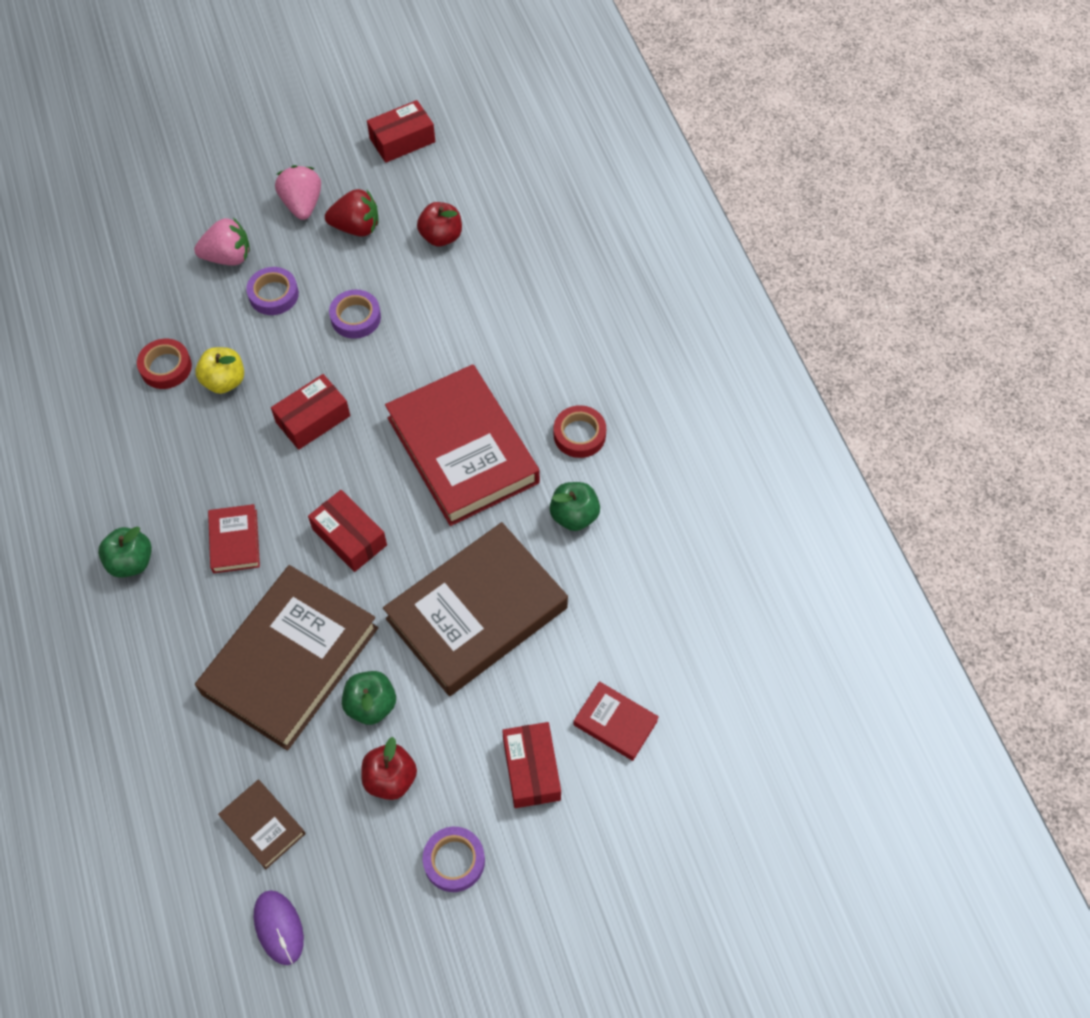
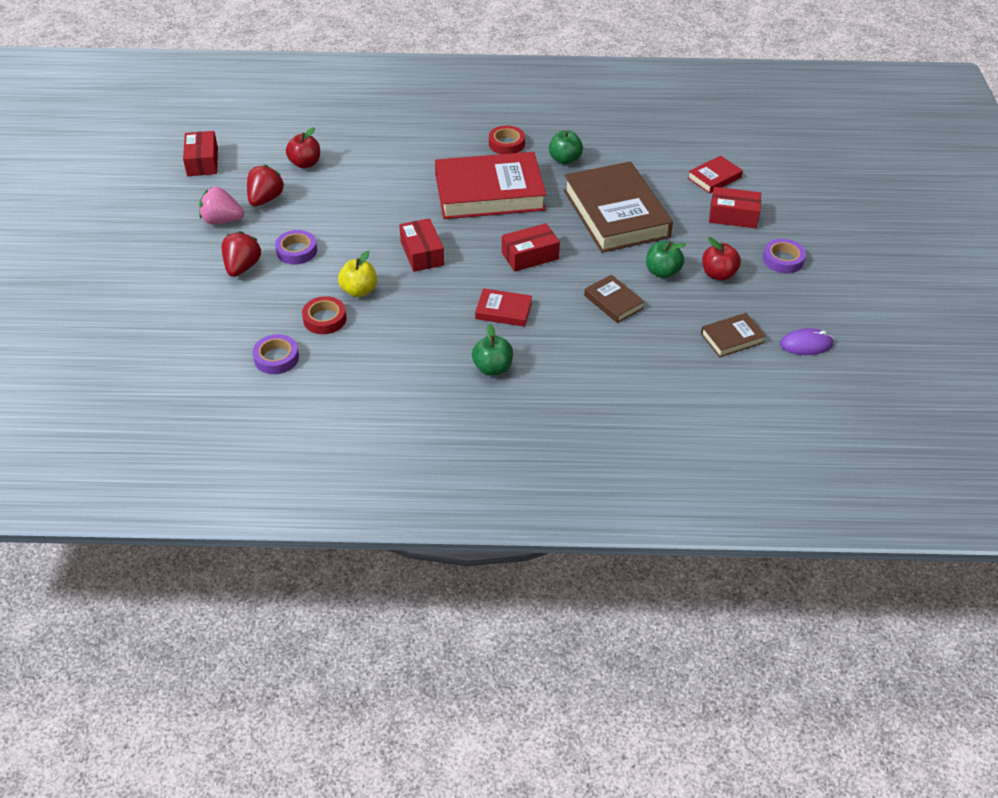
camera: 70 degrees left, 15 degrees down
(228, 257) = (242, 267): pink strawberry -> red strawberry
(290, 661) = (613, 302): brown book -> brown book, size x0.45
(355, 317) = (347, 216): purple tape -> purple tape (276, 358)

